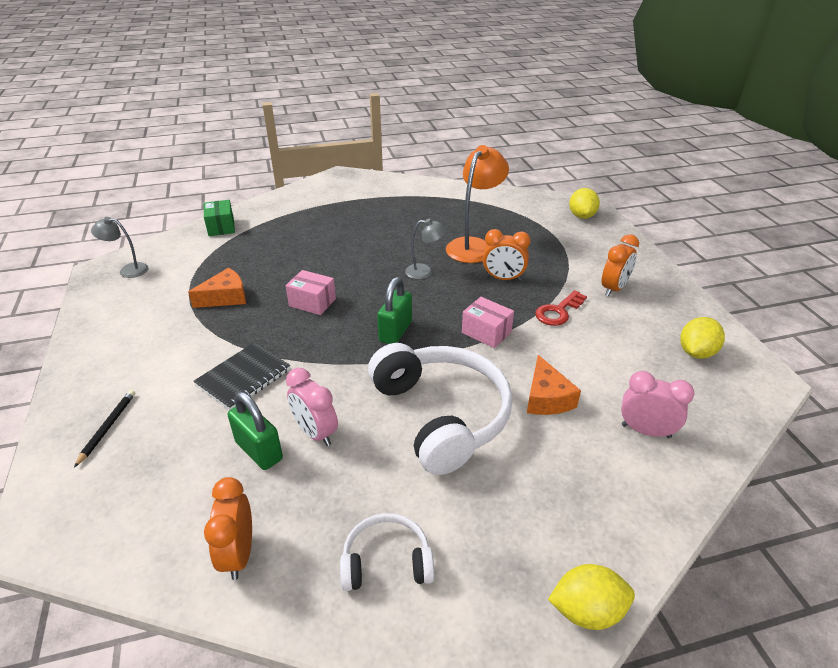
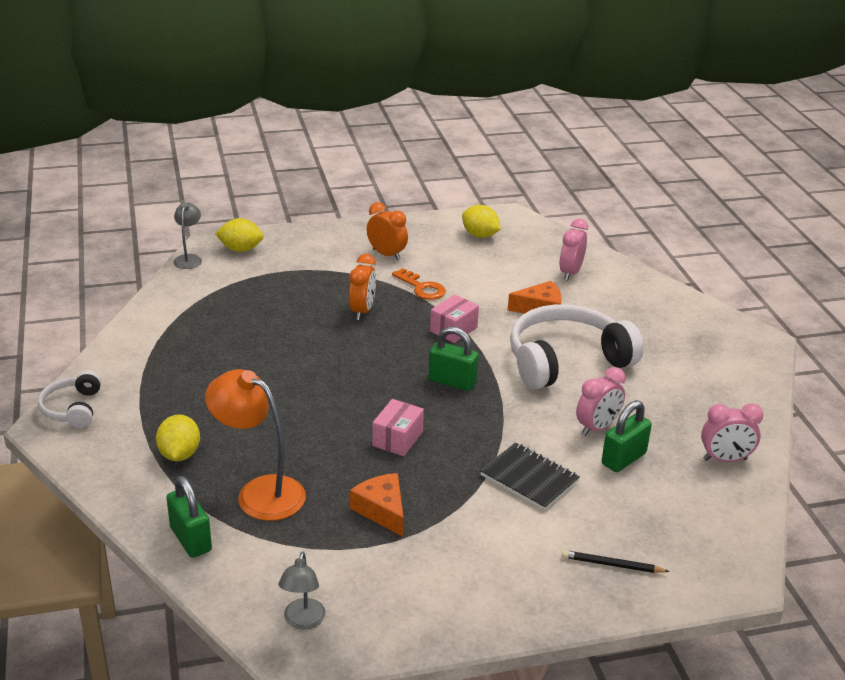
camera: 90 degrees left, 5 degrees down
(221, 227) = (191, 539): green box -> green padlock
(239, 554) = (725, 459): orange clock -> pink clock
(386, 561) = (710, 391): white headphones -> white headphones (72, 408)
(425, 272) = (343, 359): grey lamp -> grey lamp (189, 258)
(474, 246) = (292, 323): orange lamp -> orange lamp (259, 492)
(558, 311) = (422, 288): red key -> orange key
(587, 610) = (721, 318): yellow lemon -> yellow lemon (179, 454)

